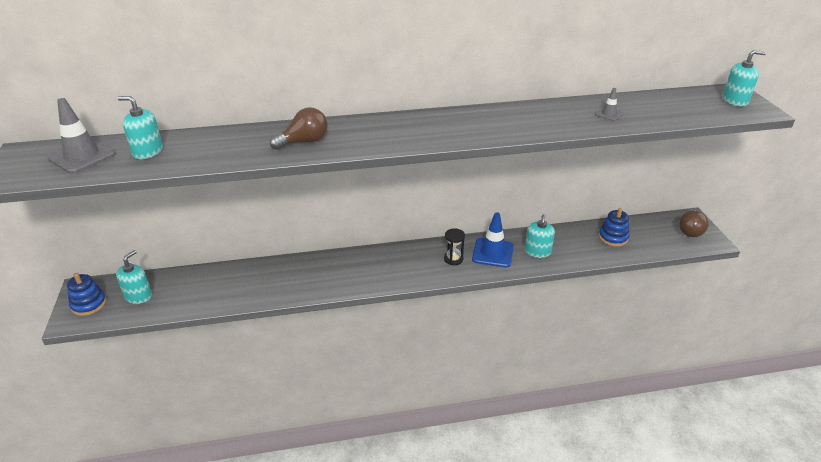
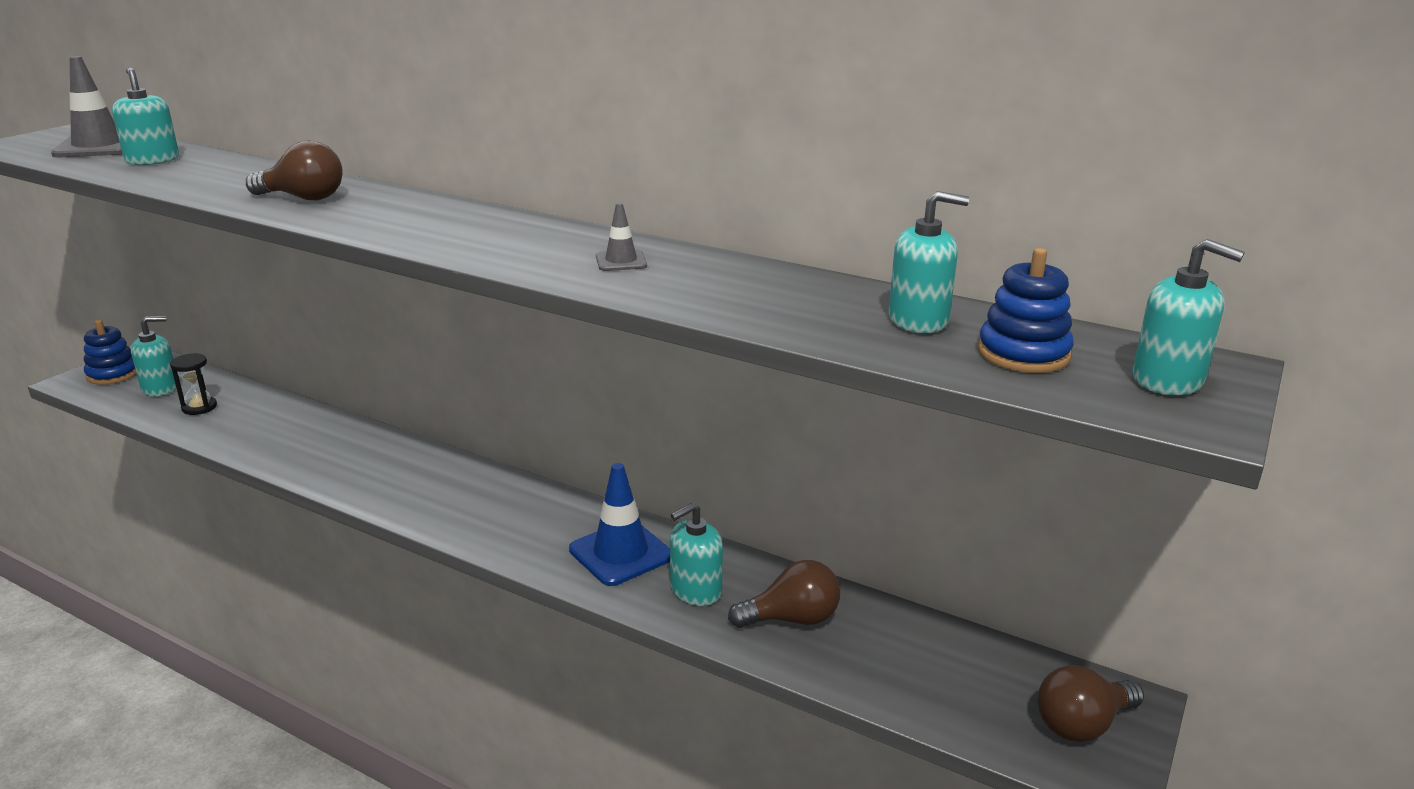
camera: 40 degrees right, 10 degrees down
(453, 259) = (548, 530): black hourglass -> black hourglass (199, 407)
(579, 244) = (792, 619): none -> brown light bulb
(609, 114) = (808, 307): grey traffic cone -> grey traffic cone (621, 261)
(613, 237) = (878, 643): blue stacking toy -> blue stacking toy (1023, 354)
(645, 106) = (918, 320): none -> turquoise soap dispenser

